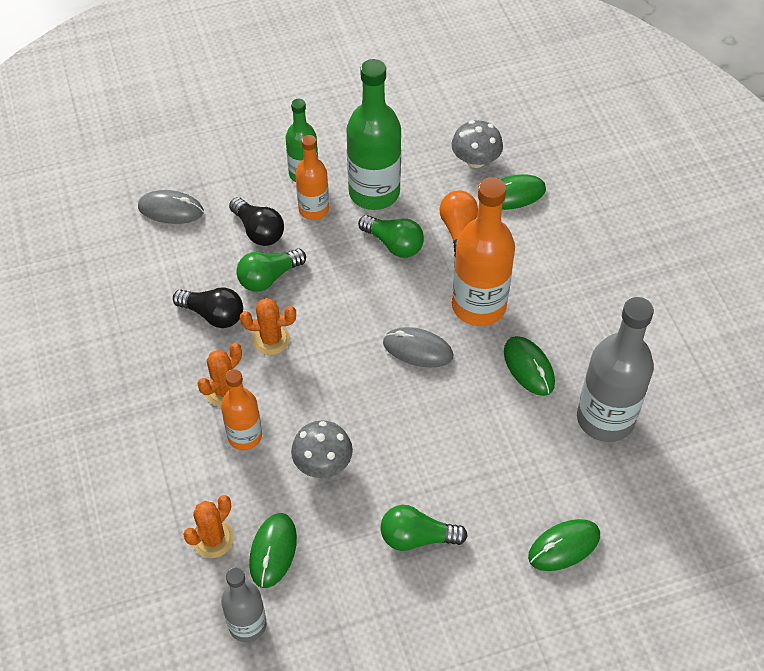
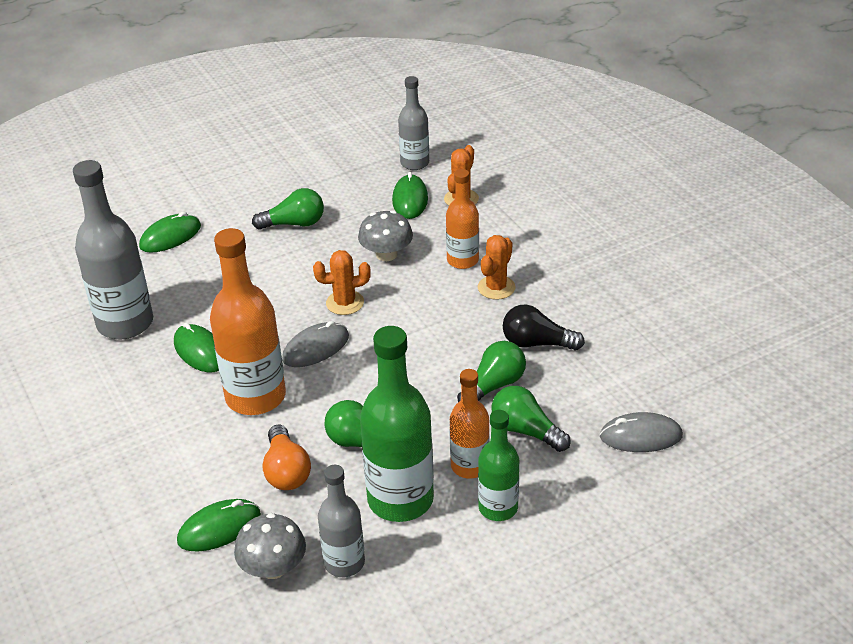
camera: 170 degrees right, 15 degrees down
(258, 231) = (526, 430): black light bulb -> green light bulb
(271, 339) = (468, 332): orange cactus -> orange cactus (345, 303)
(418, 349) = (316, 348): grey mouse -> grey mouse turned 45 degrees counterclockwise
(424, 155) = (344, 562): none -> grey bottle

